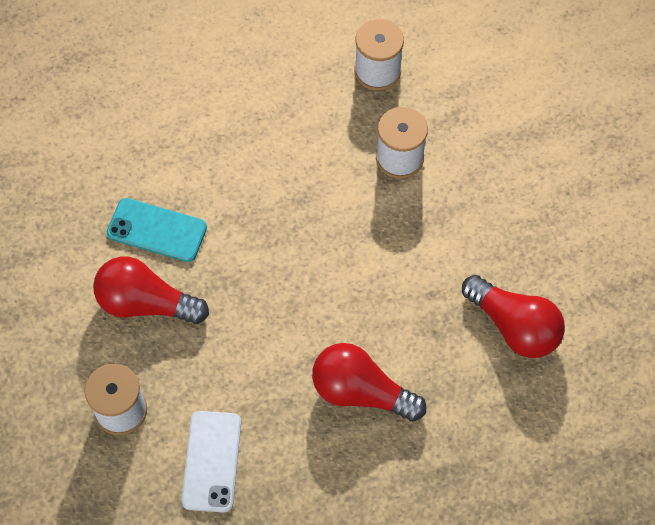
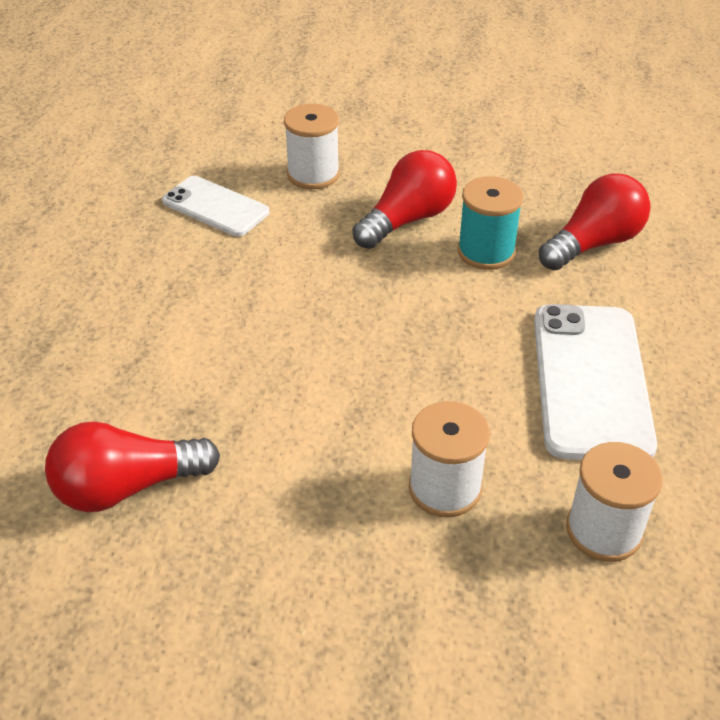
camera: 120 degrees right, 20 degrees down
(157, 230) = (486, 252): turquoise phone -> turquoise spool
(260, 116) = (591, 381): none -> white phone
(361, 392) = (182, 323): red light bulb -> red light bulb (593, 243)

